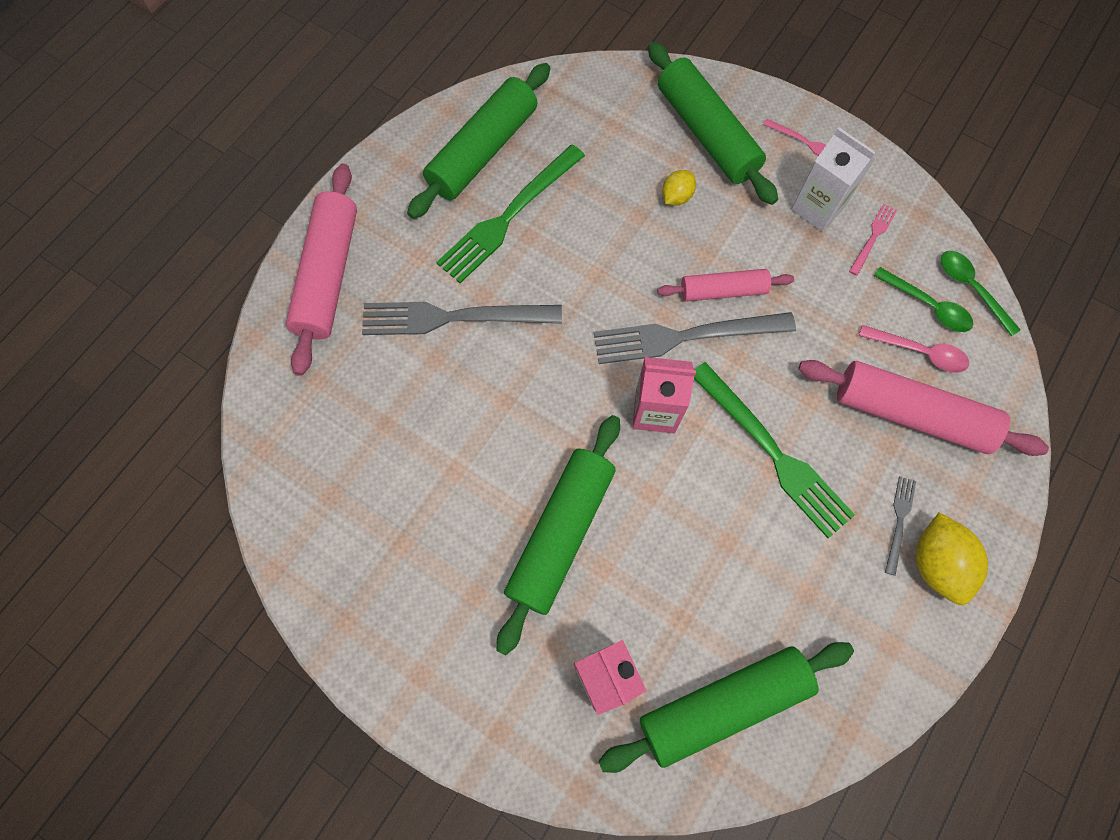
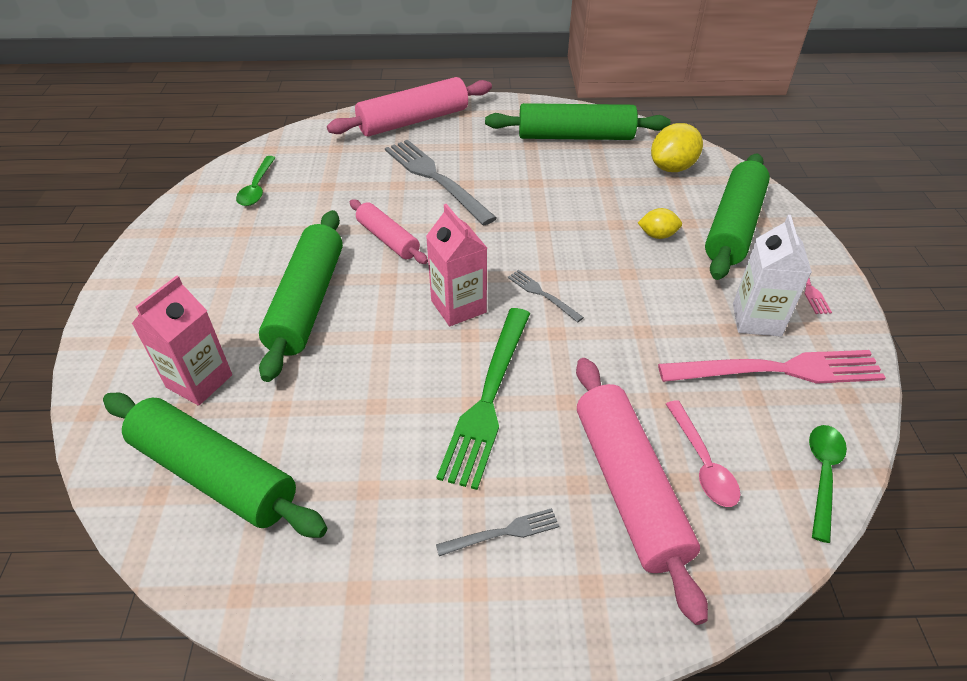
camera: 55 degrees right, 25 degrees down
(509, 216) = (540, 167): green fork -> none
(561, 534) = (308, 302): green rolling pin -> green rolling pin turned 75 degrees counterclockwise
(686, 336) = (542, 294): grey fork -> grey fork, size x0.47
(723, 290) = (607, 297): pink rolling pin -> pink rolling pin (388, 239)
(873, 237) = (777, 370): pink fork -> pink fork, size x2.15
(927, 306) = (759, 446): green spoon -> green spoon (257, 188)
(936, 563) = (482, 591): yellow lemon -> yellow lemon (672, 168)

